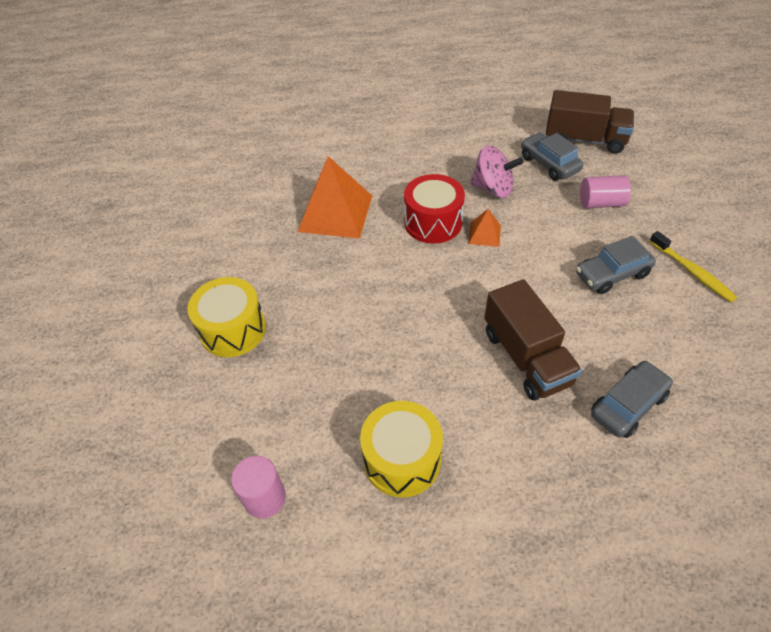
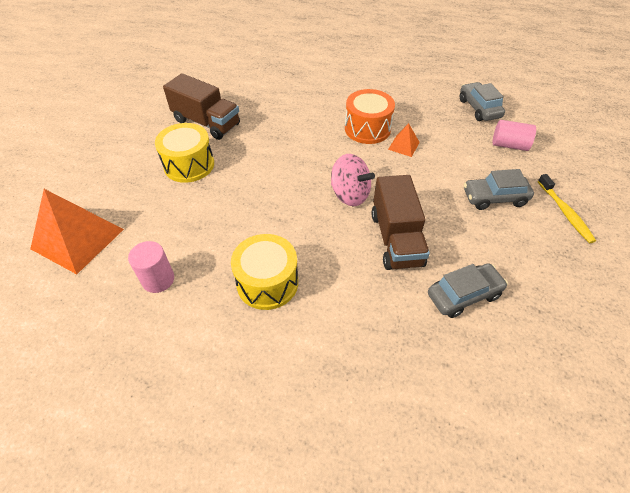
camera: 15 degrees right, 0 degrees up
(335, 213) = (298, 106): orange pyramid -> orange pyramid (78, 239)
(433, 222) = (367, 129): red drum -> orange drum
(493, 189) = (425, 116): pink spinning top -> pink spinning top (350, 195)
(584, 140) = (516, 97): brown truck -> brown truck (206, 123)

